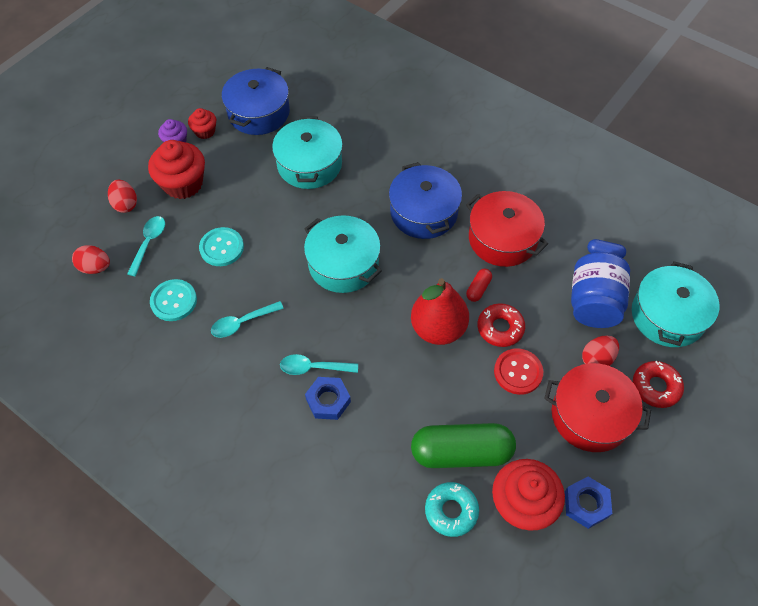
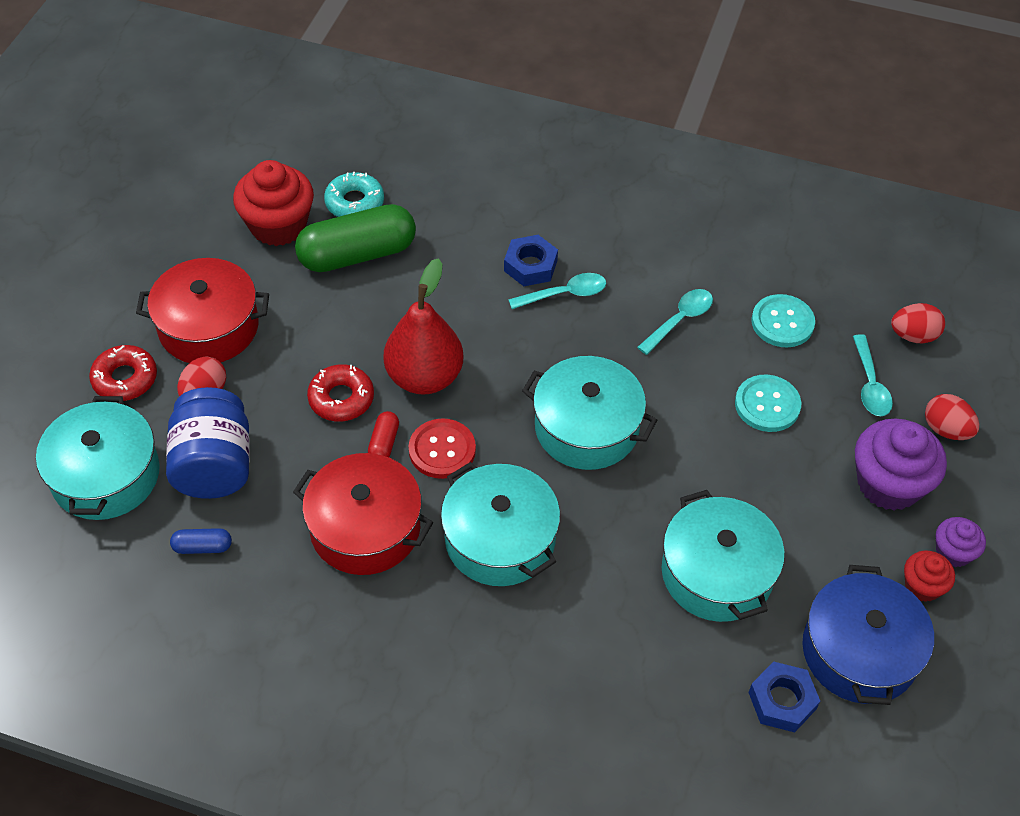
camera: 160 degrees right, 5 degrees down
(183, 184) = (889, 484): red cupcake -> purple cupcake
(423, 212) = (500, 539): blue pot -> turquoise pot
(518, 372) = (307, 352): red button -> red button (442, 450)
(586, 504) = (207, 242): blue nut -> blue nut (782, 701)

